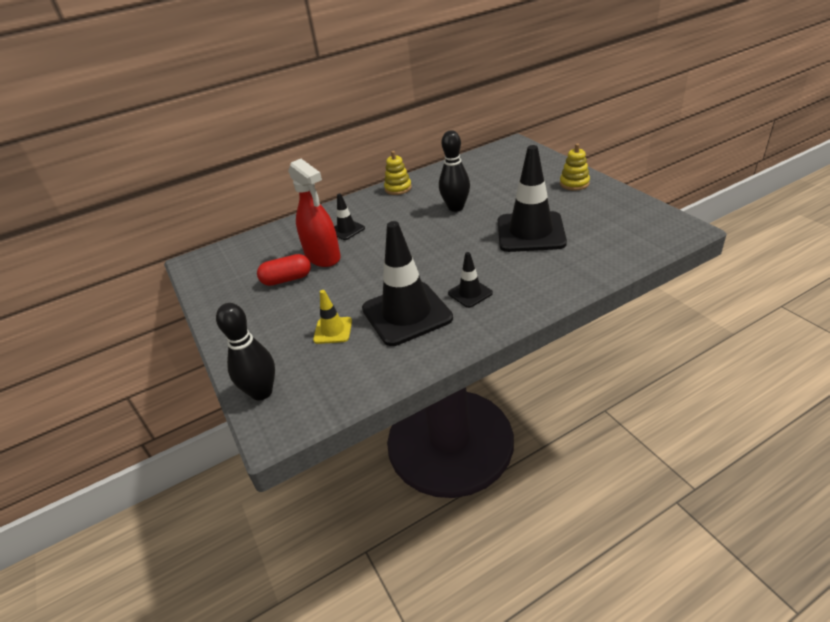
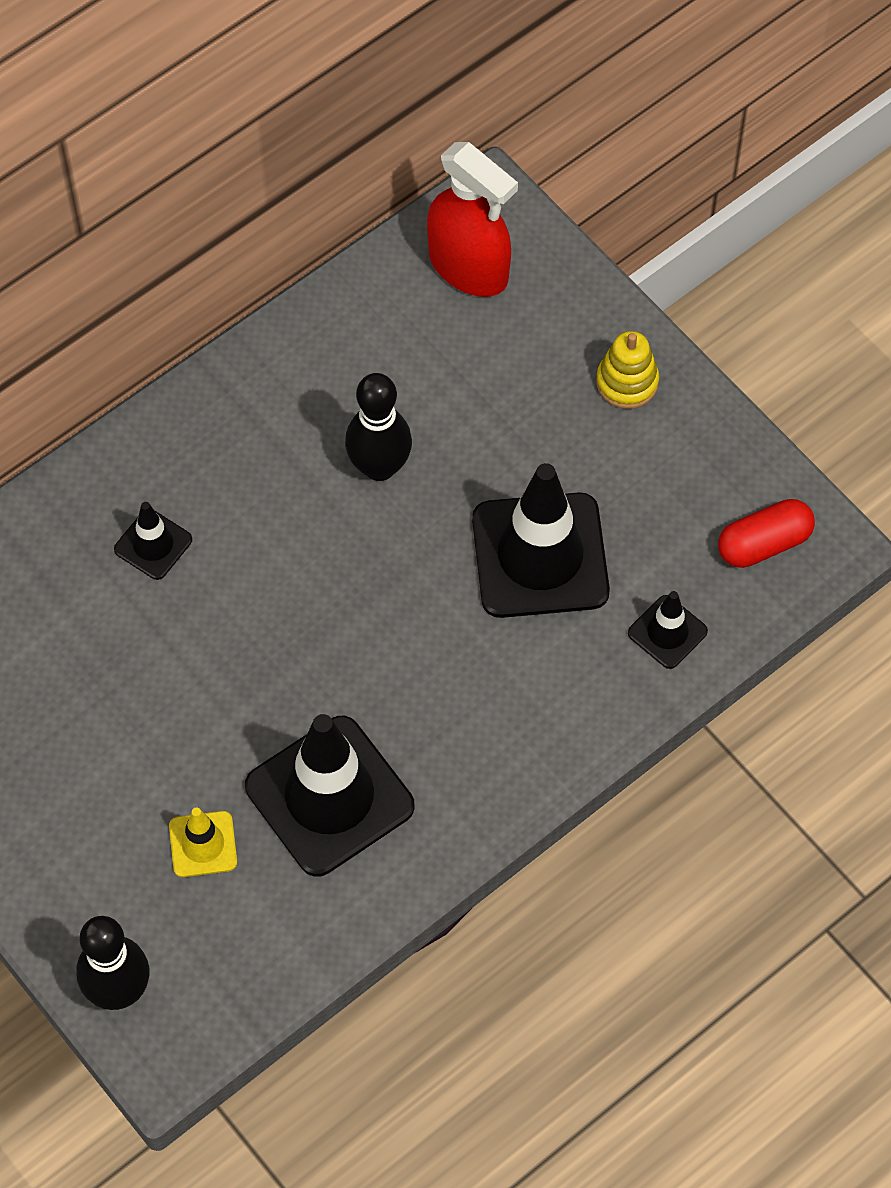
camera: 15 degrees left, 25 degrees up
(287, 279) = (69, 707): red capsule -> red capsule (764, 543)
(323, 257) = (125, 636): red spray bottle -> red spray bottle (469, 267)
(398, 188) = (236, 387): yellow stacking toy -> none
(470, 293) = (438, 739): black traffic cone -> black traffic cone (667, 632)

